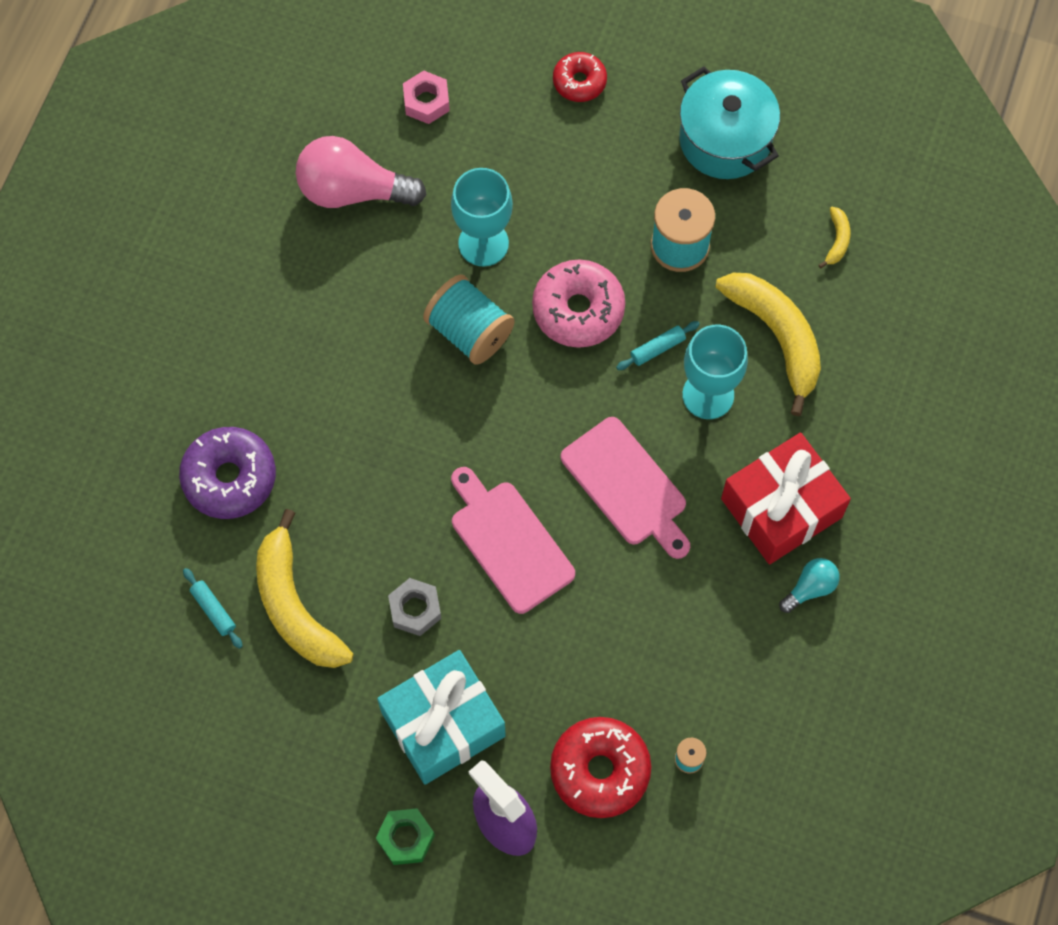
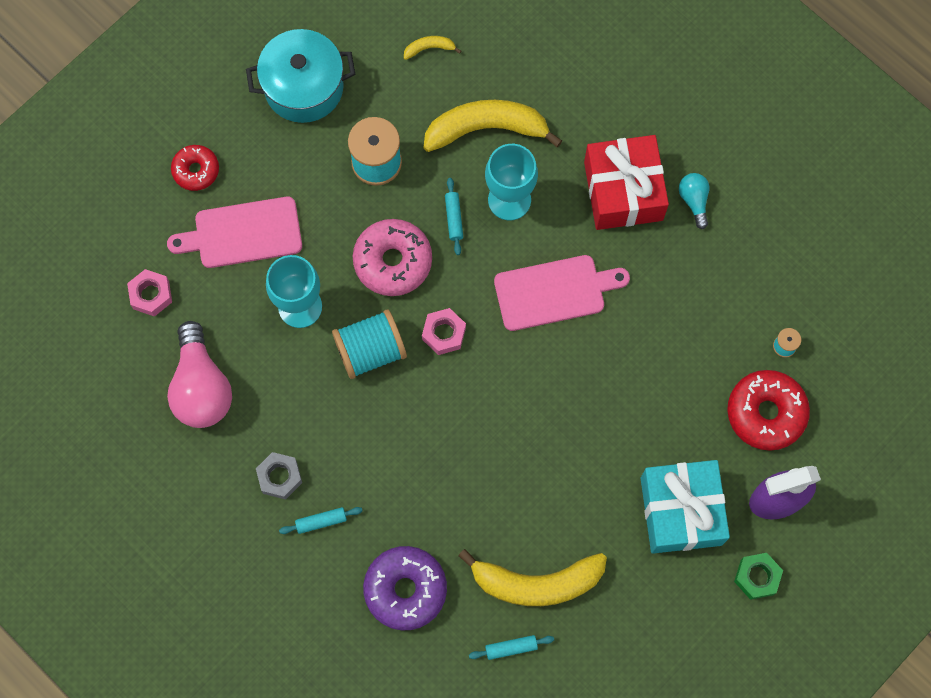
camera: 65 degrees left, 5 degrees up
(265, 365) = (321, 521): none -> turquoise rolling pin
(353, 191) = (201, 387): pink light bulb -> pink light bulb turned 45 degrees counterclockwise
(415, 609) = (581, 492): grey nut -> grey nut (279, 477)
(509, 542) = (559, 399): pink cutting board -> pink cutting board (242, 233)
(524, 394) = (444, 333): none -> pink nut
(837, 240) = (429, 48): yellow banana -> yellow banana turned 45 degrees counterclockwise

